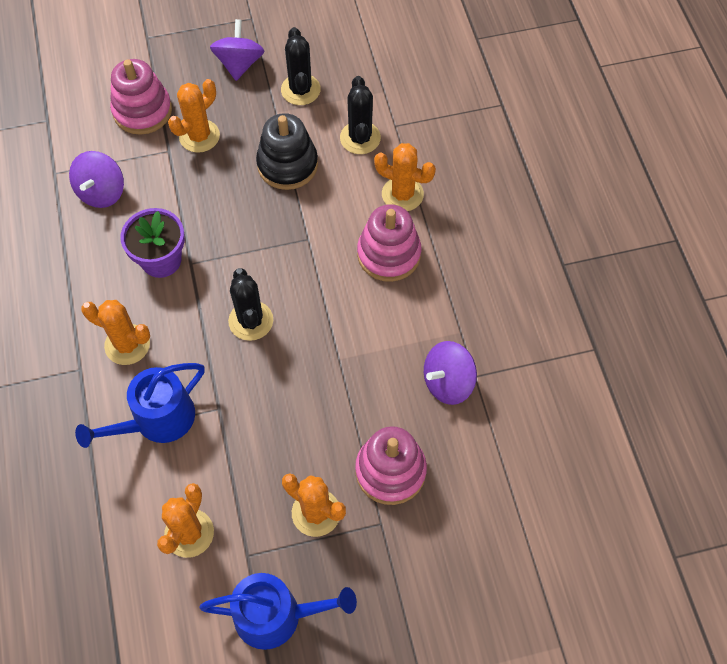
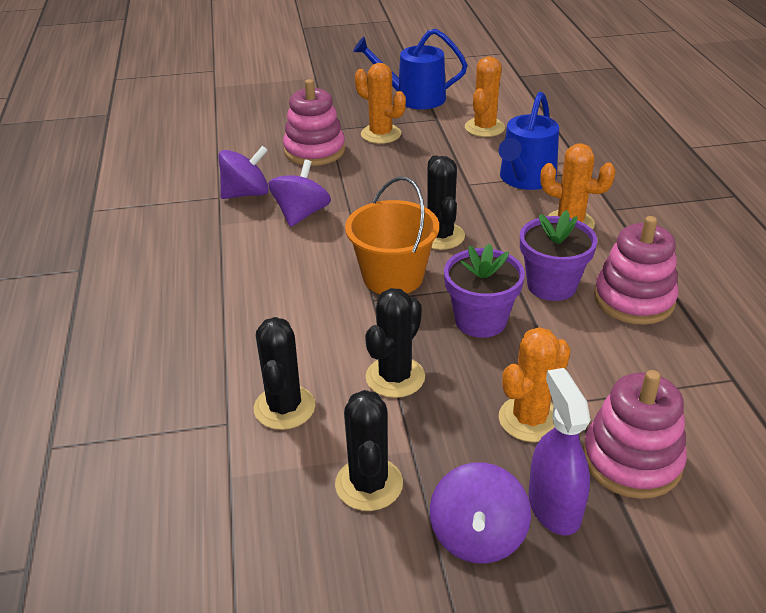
camera: 175 degrees left, 25 degrees down
(102, 192) = (653, 354): purple spinning top -> purple spinning top (301, 214)
(157, 420) = (525, 179): blue watering can -> blue watering can turned 150 degrees clockwise
(195, 81) = (554, 507): none -> purple spray bottle
(223, 219) = (480, 320): none -> purple flower pot
(287, 165) = (395, 377): black stacking toy -> black cactus
(292, 265) = (393, 277): none -> orange bucket
(389, 254) = (277, 283): pink stacking toy -> pink stacking toy (634, 299)
(402, 194) = (243, 339): orange cactus -> none

